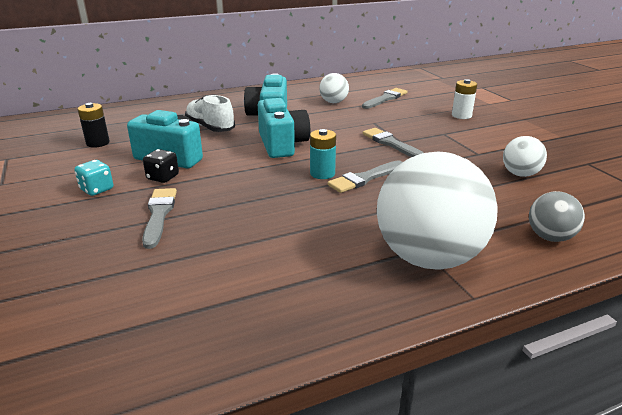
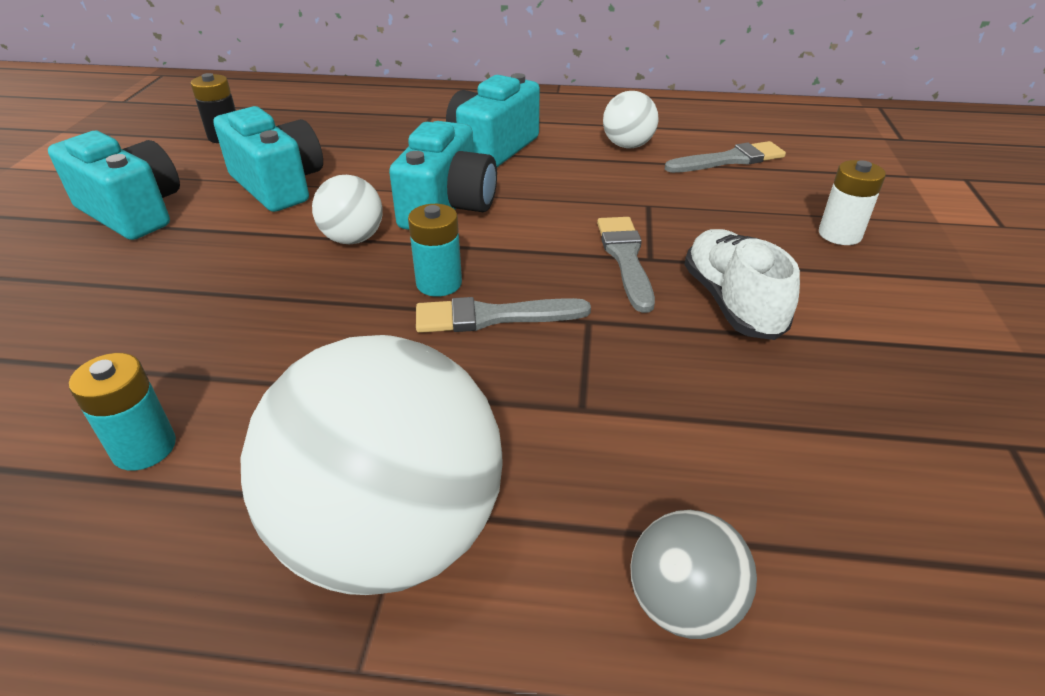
camera: 30 degrees right, 10 degrees up
(97, 189) = (133, 212): turquoise dice -> turquoise camera
(159, 215) = (145, 279): grey brush -> none
(163, 177) = (225, 217): black dice -> none
(210, 127) = (387, 147): white shoe -> white shoe (732, 302)
(274, 272) = (144, 448): none -> turquoise battery
(520, 174) = (804, 415): white ball -> white ball (353, 239)

